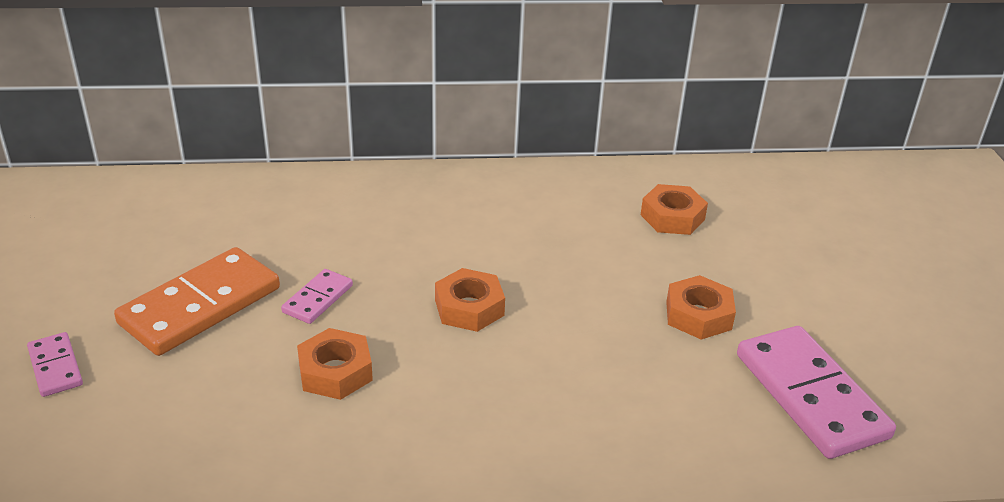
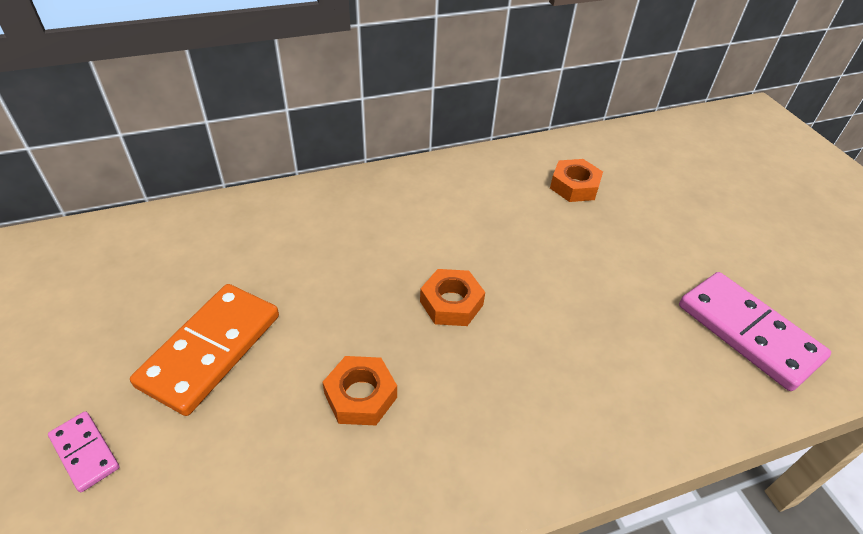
camera: 15 degrees left, 10 degrees up
(317, 299) = (317, 320): pink domino -> none
(698, 315) = (633, 273): orange nut -> none

